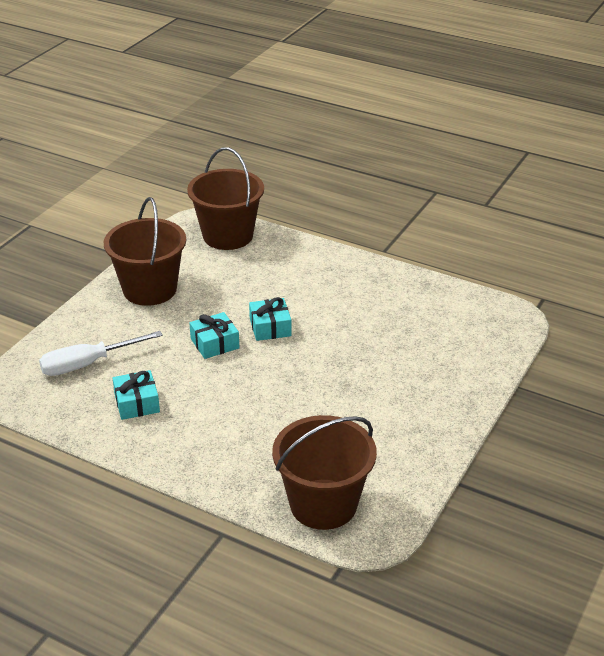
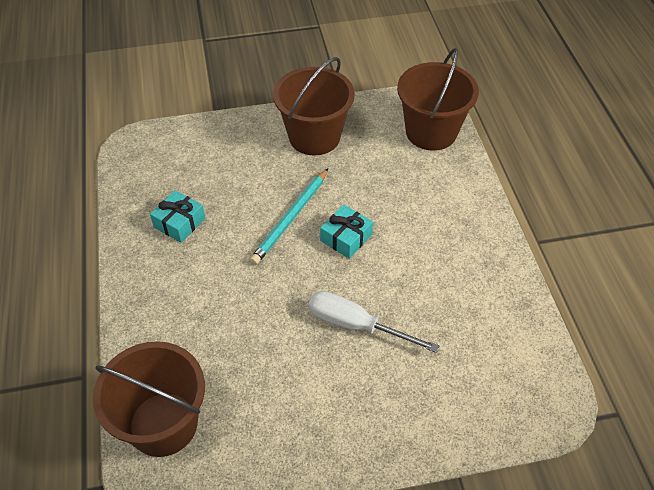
camera: 50 degrees right, 15 degrees up
(88, 364) = (196, 166): white screwdriver -> white screwdriver (356, 325)
(215, 343) = (291, 218): turquoise gift -> turquoise pencil

